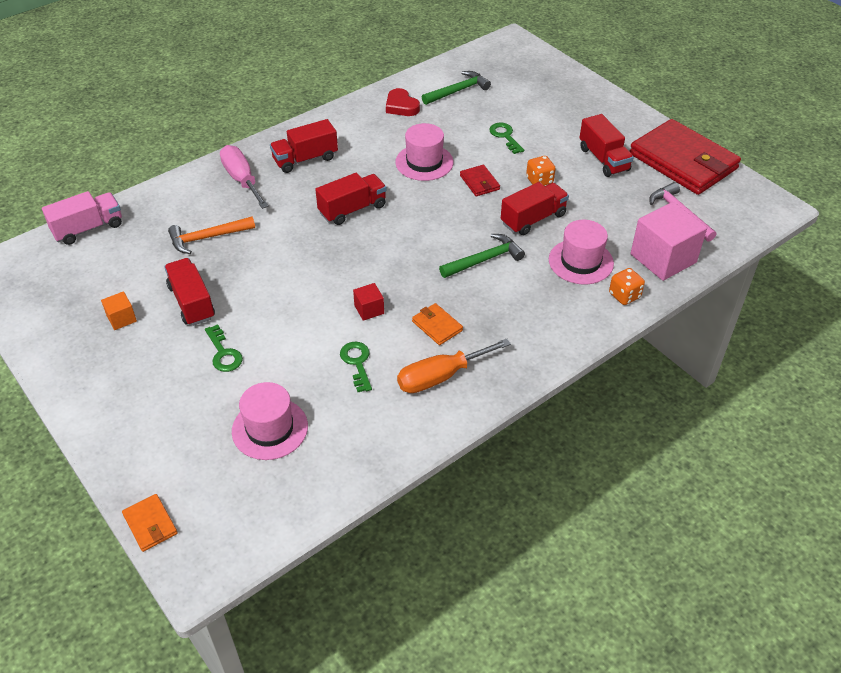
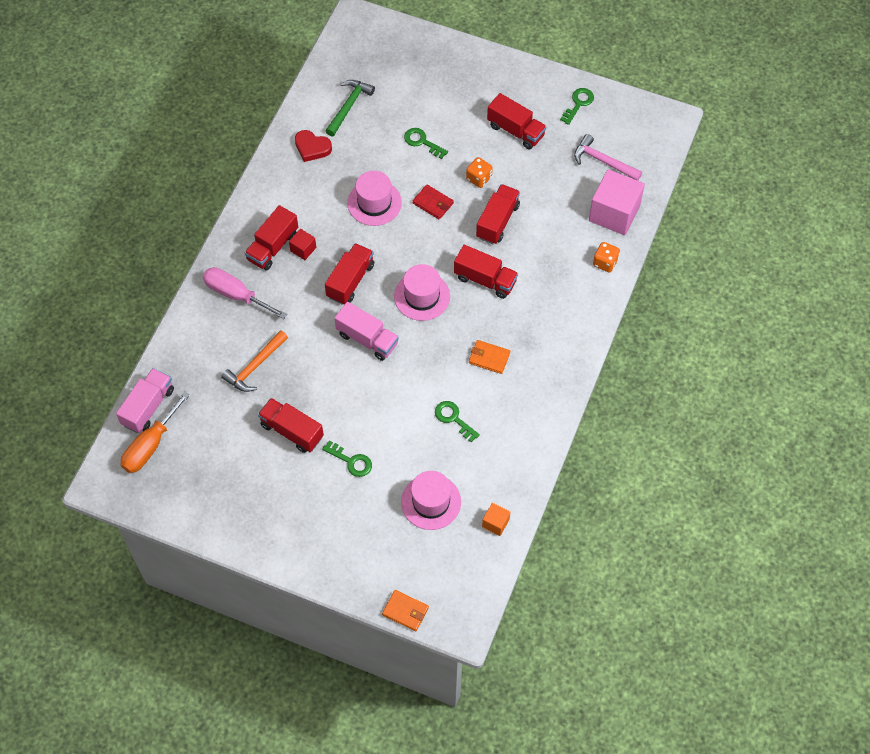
camera: 30 degrees left, 15 degrees up
(121, 318) = (249, 472): orange cube -> orange cube (495, 523)
(329, 260) = (367, 339): none -> pink truck
(369, 309) = (430, 369): red cube -> red cube (303, 249)
(441, 377) = (519, 399): orange screwdriver -> orange screwdriver (150, 445)
(484, 259) = (485, 279): green hammer -> red truck
(581, 261) = (557, 246): pink hat -> pink hat (422, 296)
(683, 161) = (578, 104): red wallet -> green key

